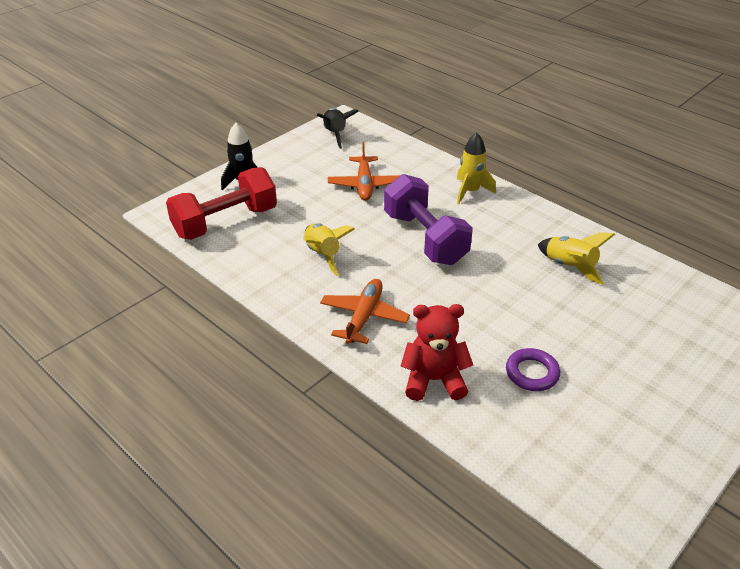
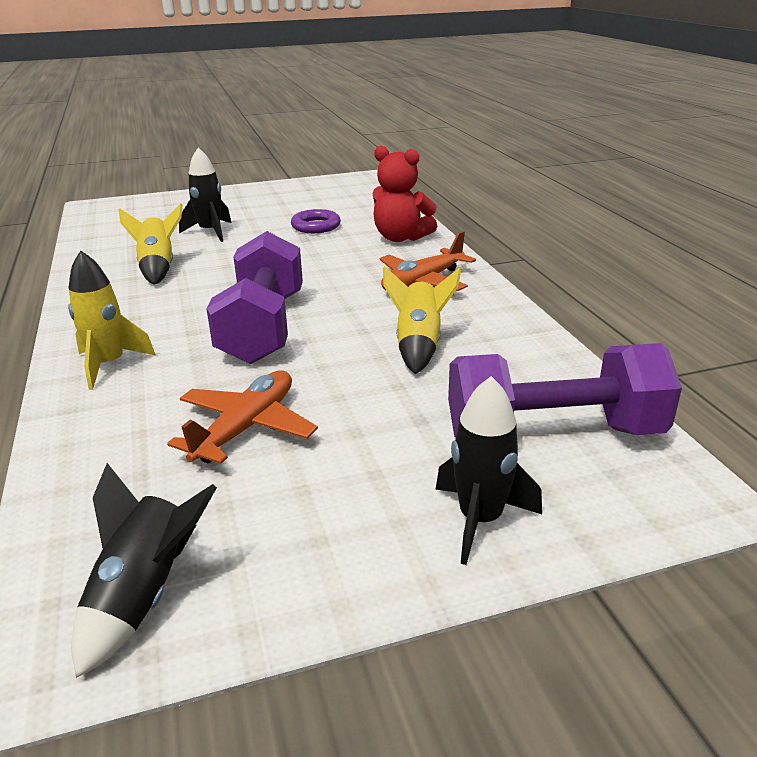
camera: 150 degrees left, 10 degrees down
(225, 222) = (553, 434): red dumbbell -> purple dumbbell
(607, 327) = (210, 232): none -> black rocket

